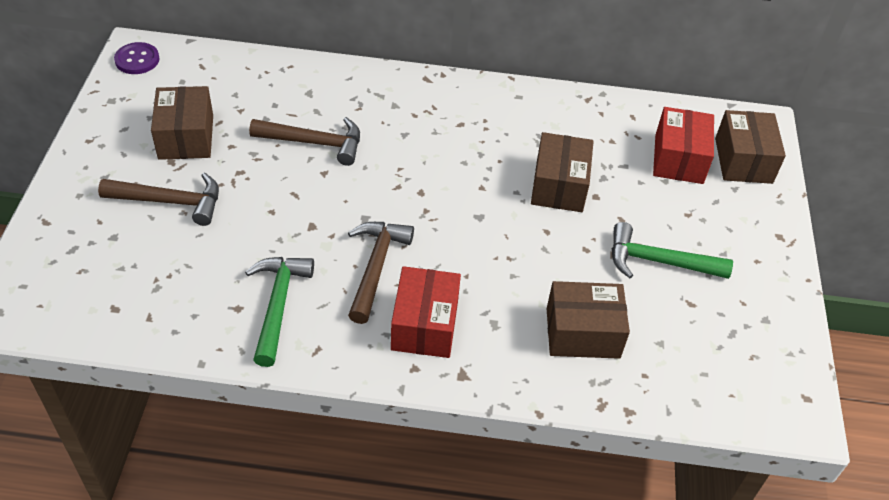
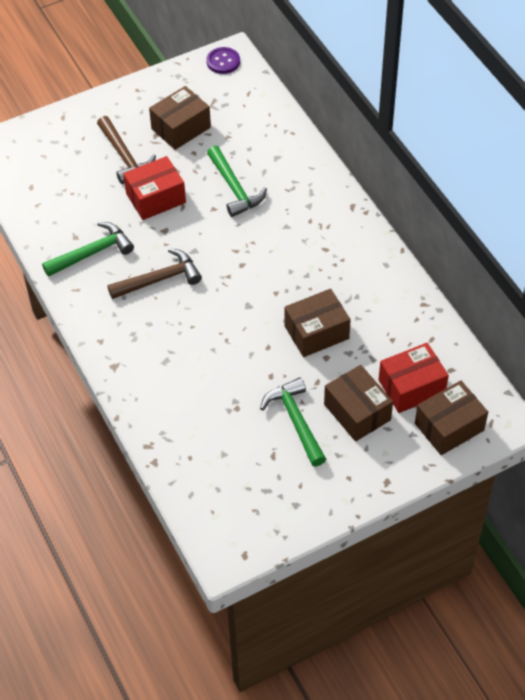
camera: 60 degrees right, 5 degrees up
(314, 143) = (234, 188): brown hammer -> green hammer
(425, 325) = (135, 328): red box -> red box (156, 198)
(582, 333) = (196, 409): brown box -> brown box (357, 412)

